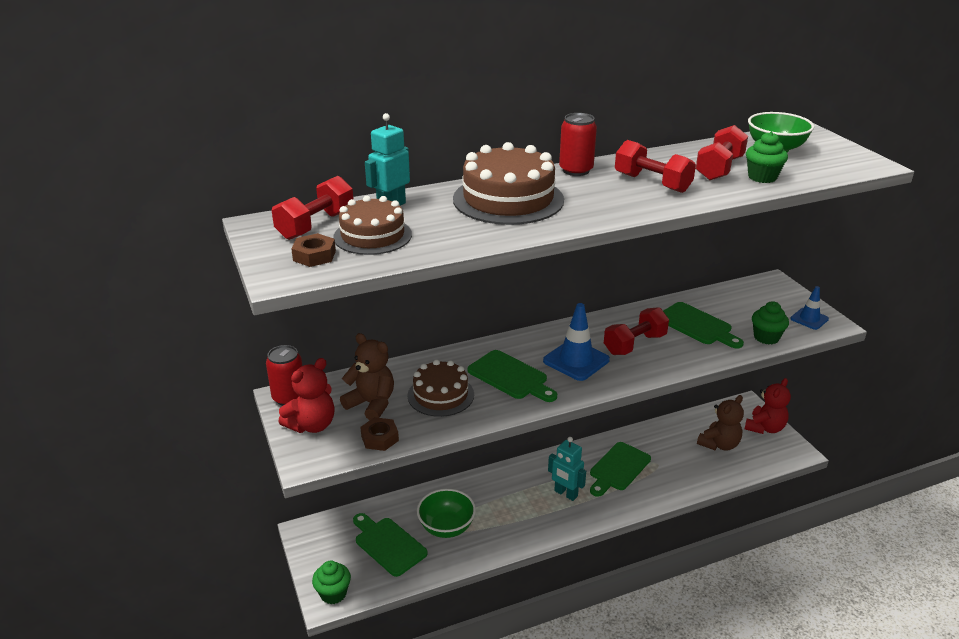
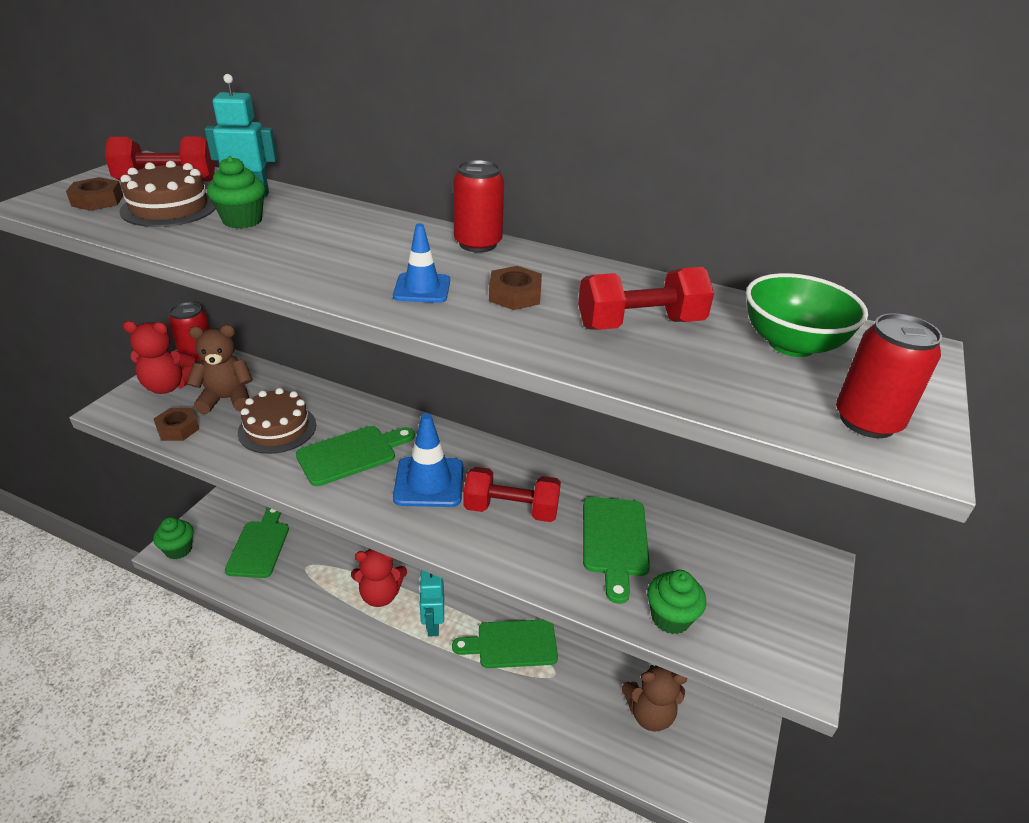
camera: 45 degrees right, 5 degrees up
(371, 404) = (226, 399): brown teddy bear -> brown teddy bear turned 90 degrees counterclockwise
(446, 527) = (311, 569): green bowl -> none
(508, 199) = (341, 236): brown cake -> none
(510, 377) = (351, 454): green cutting board -> green cutting board turned 120 degrees counterclockwise
(652, 183) = (515, 295): red dumbbell -> brown nut
(762, 177) = (668, 364): green cupcake -> green cupcake (242, 221)
(765, 428) = (733, 744): red teddy bear -> red teddy bear (380, 595)
(809, 319) = (776, 642): blue traffic cone -> blue traffic cone (422, 288)
(848, 162) = (867, 421): none -> red can

